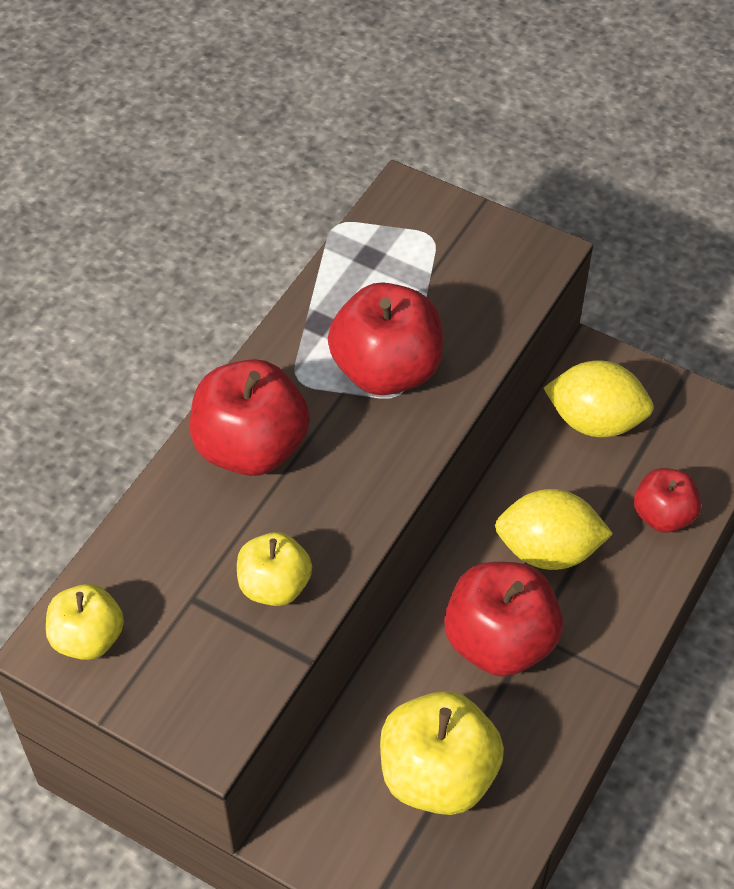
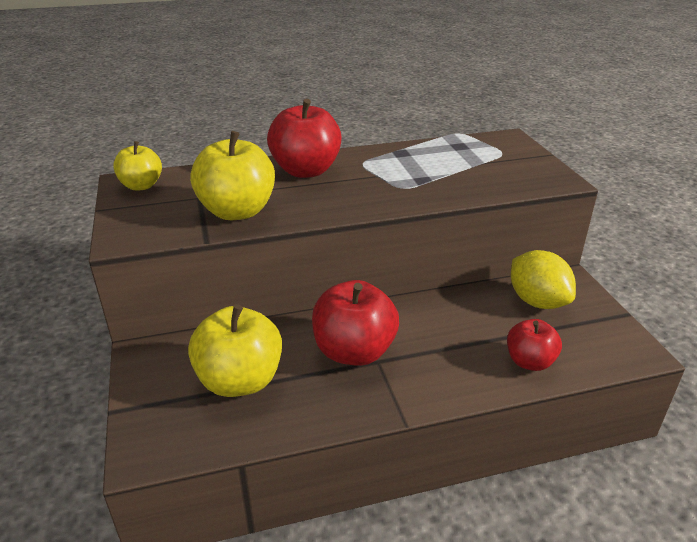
camera: 45 degrees right, 20 degrees down
(274, 585) = (237, 211): yellow apple -> yellow apple, size x1.66
(386, 370) = (409, 178): red apple -> none
(548, 550) = (435, 334): yellow lemon -> none

